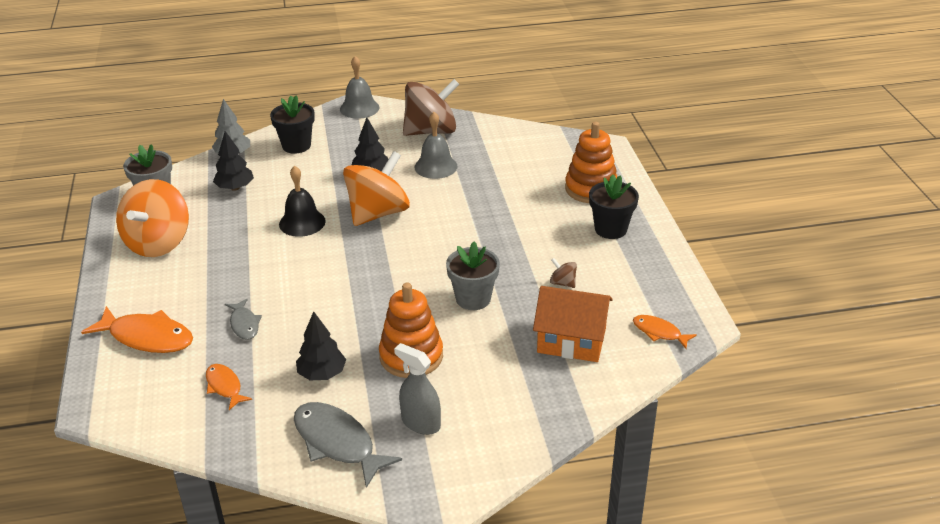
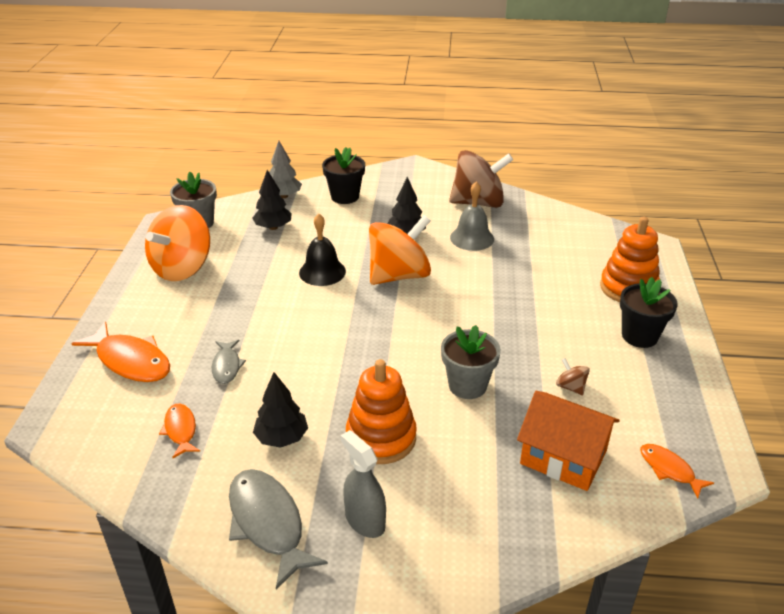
camera: 15 degrees right, 0 degrees up
(359, 108) = (416, 171): grey bell -> none

